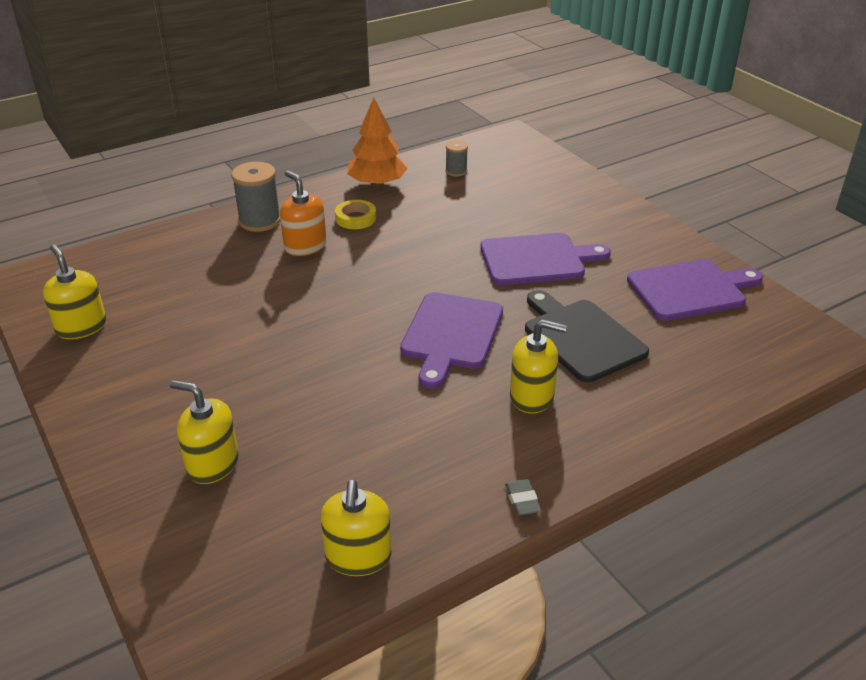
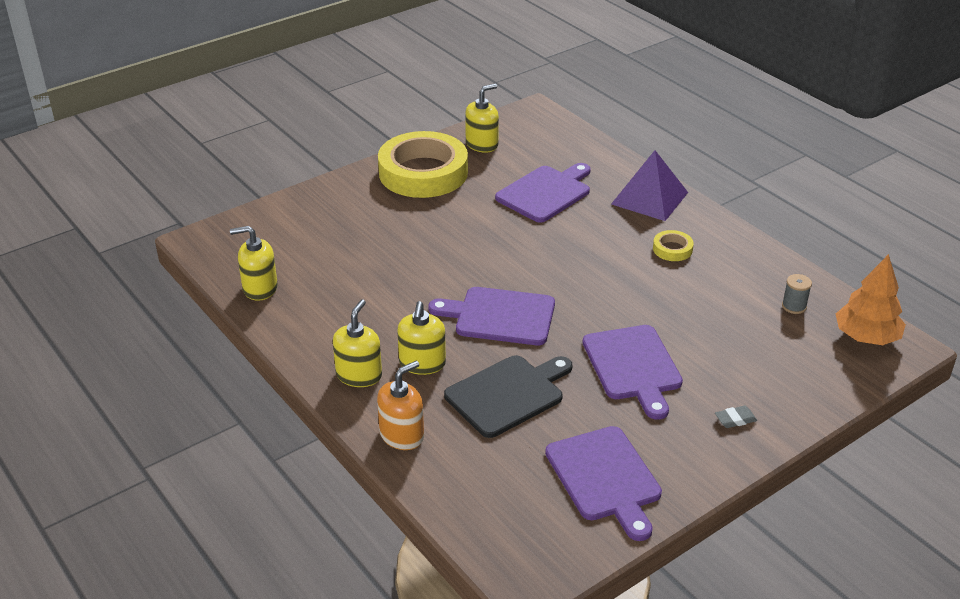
camera: 85 degrees right, 0 degrees up
(123, 382) = (423, 172): none -> yellow tape
(212, 464) = (343, 221): yellow soap dispenser -> yellow soap dispenser (359, 375)
(220, 285) = (546, 193): none -> purple cutting board
(260, 221) = (649, 198): grey spool -> purple pyramid
(305, 246) = (615, 226): orange soap dispenser -> orange soap dispenser (402, 435)
(377, 183) = (744, 256): orange tree -> orange tree (866, 337)
(522, 500) = (306, 359): grey eraser -> grey eraser (735, 419)

